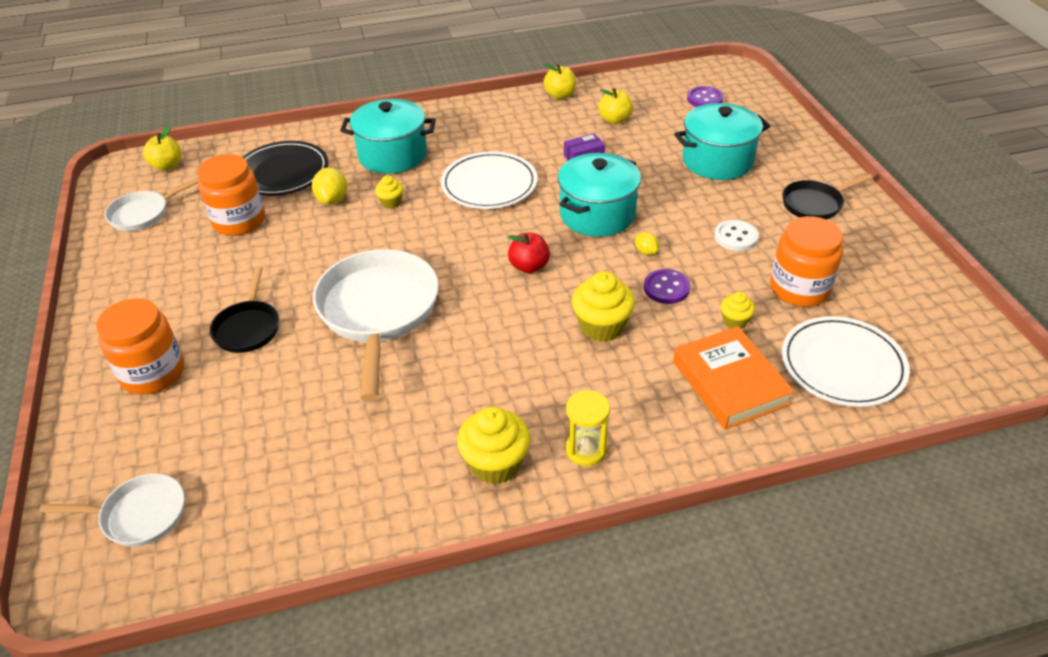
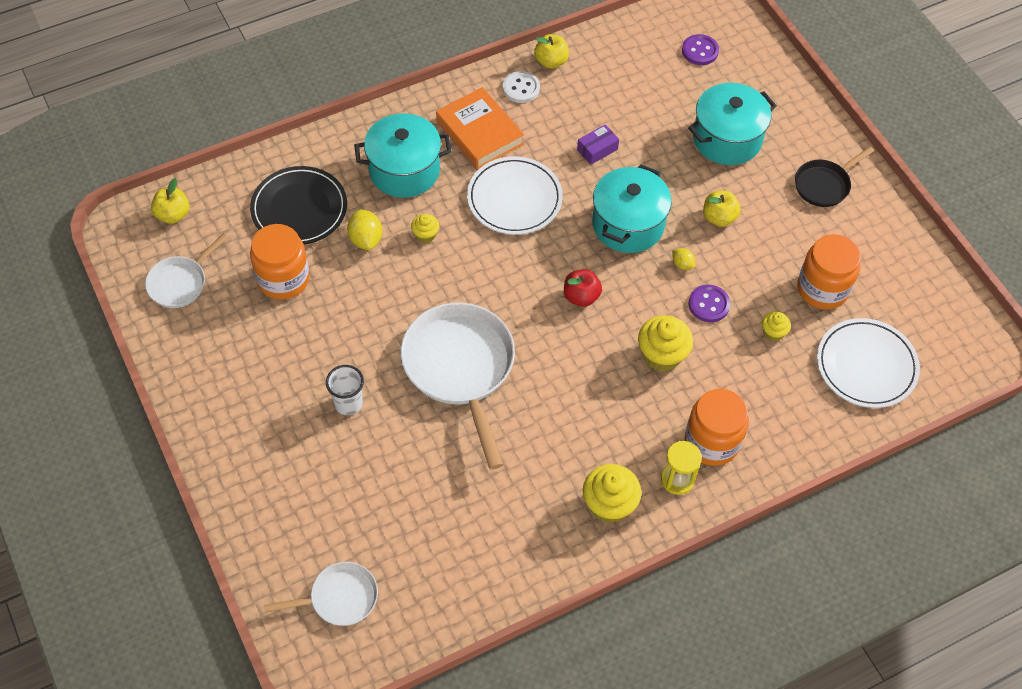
camera: 15 degrees left, 15 degrees up
(153, 373) = (284, 464): orange jar -> orange jar (712, 442)
(248, 328) = (348, 403): black pan -> white cup
(614, 120) = (615, 92): yellow apple -> yellow apple (719, 217)
(730, 383) = (779, 397): orange book -> orange book (479, 132)
(736, 237) = (759, 236): white button -> white button (521, 88)

